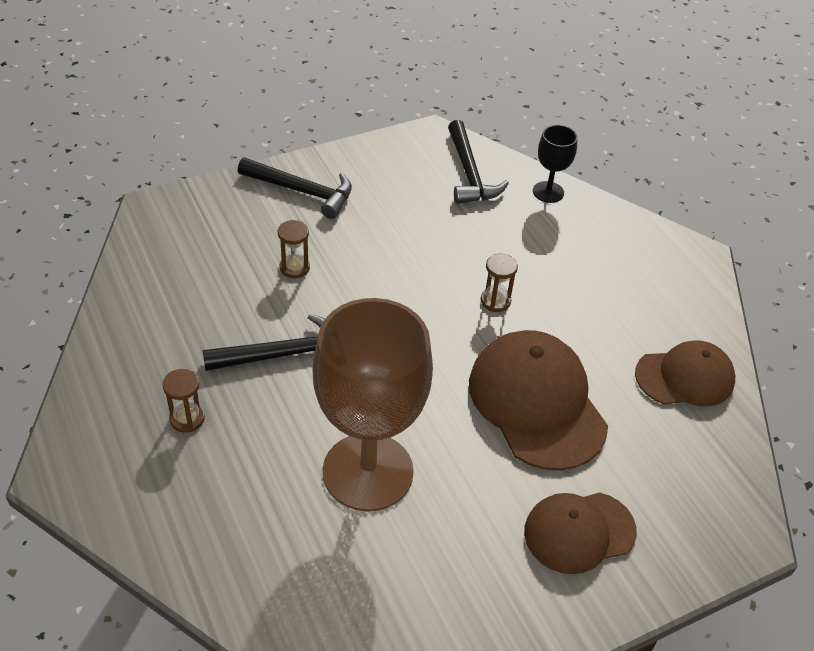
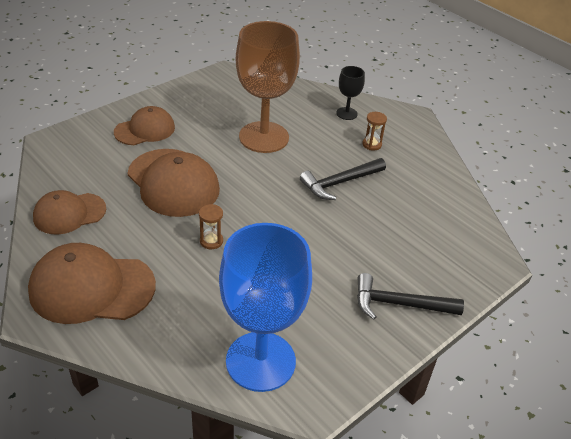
camera: 165 degrees right, 5 degrees down
(294, 268) = (366, 237): brown hourglass -> none
(469, 173) = (260, 361): black hammer -> blue goblet
(548, 192) = (179, 356): black goblet -> black goblet (346, 113)
(641, 272) = (92, 288): none -> brown cap

